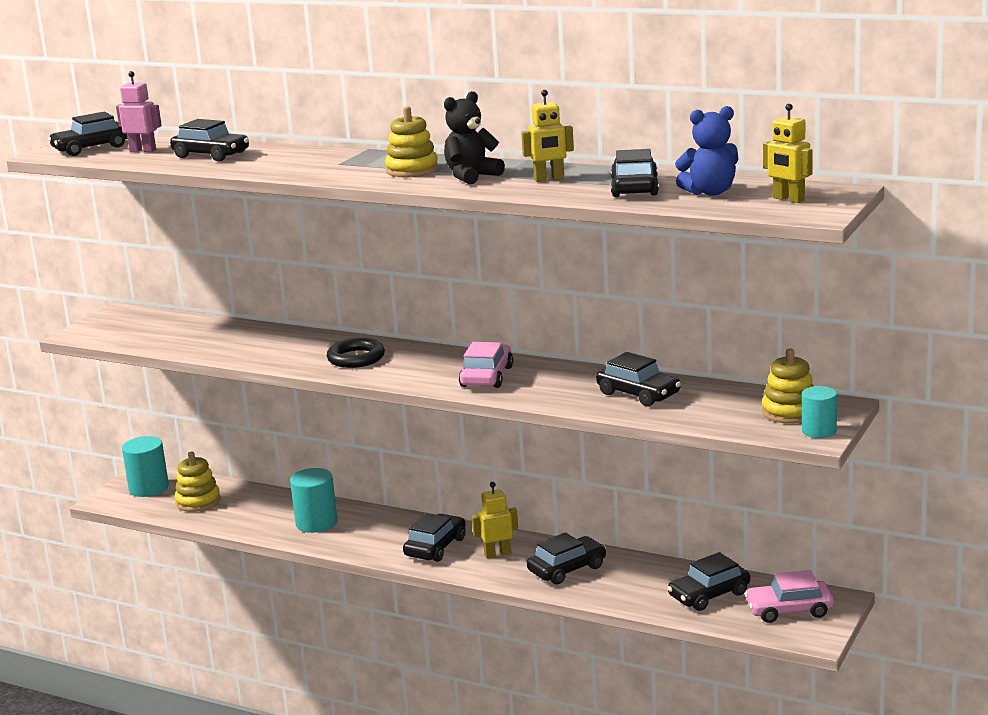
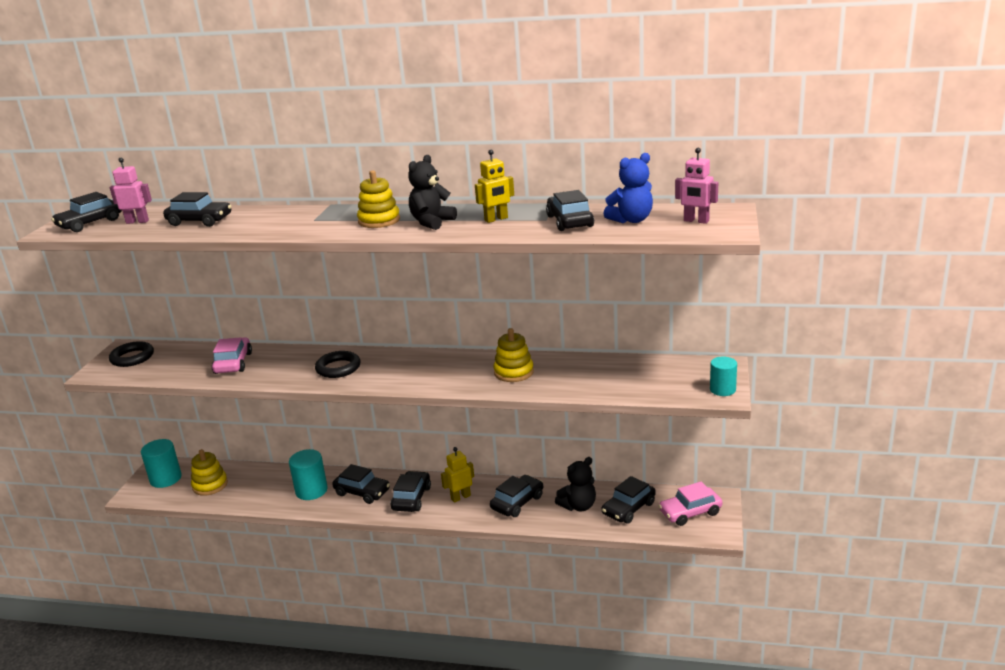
camera: 15 degrees left, 5 degrees up
(124, 323) = (132, 358): none -> black ring
(486, 377) = (449, 372): pink car -> pink car (233, 363)
(638, 394) = (572, 374): black car -> black car (362, 492)
(644, 583) = (578, 506): none -> black teddy bear
(788, 199) = (696, 221): yellow robot -> pink robot
(789, 412) = (692, 376): yellow stacking toy -> yellow stacking toy (513, 372)

